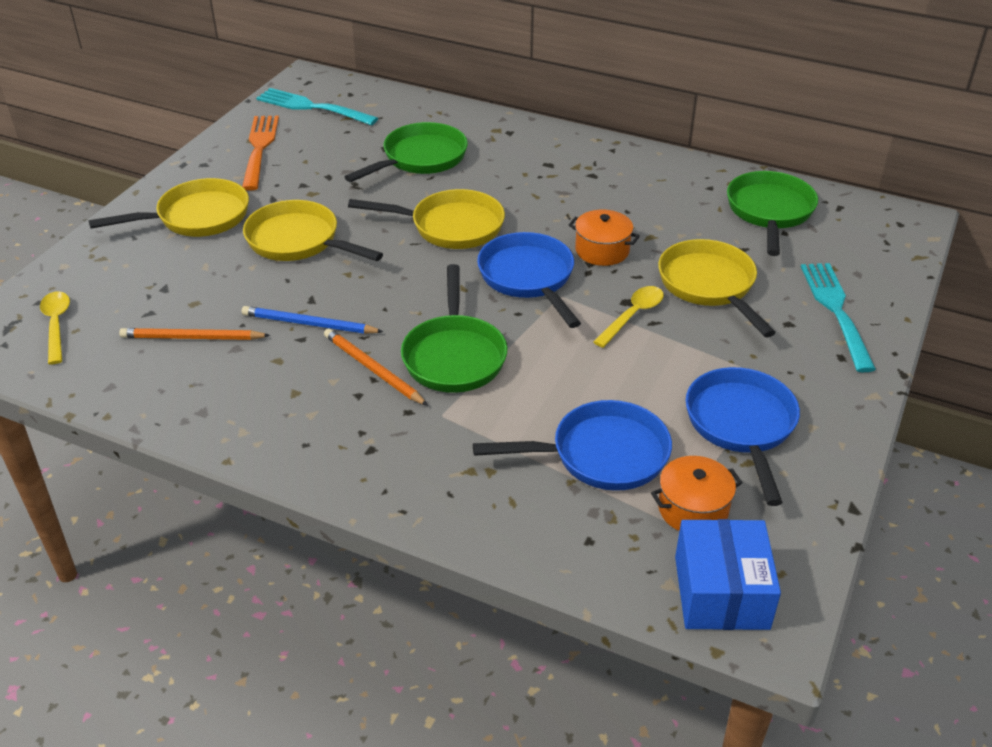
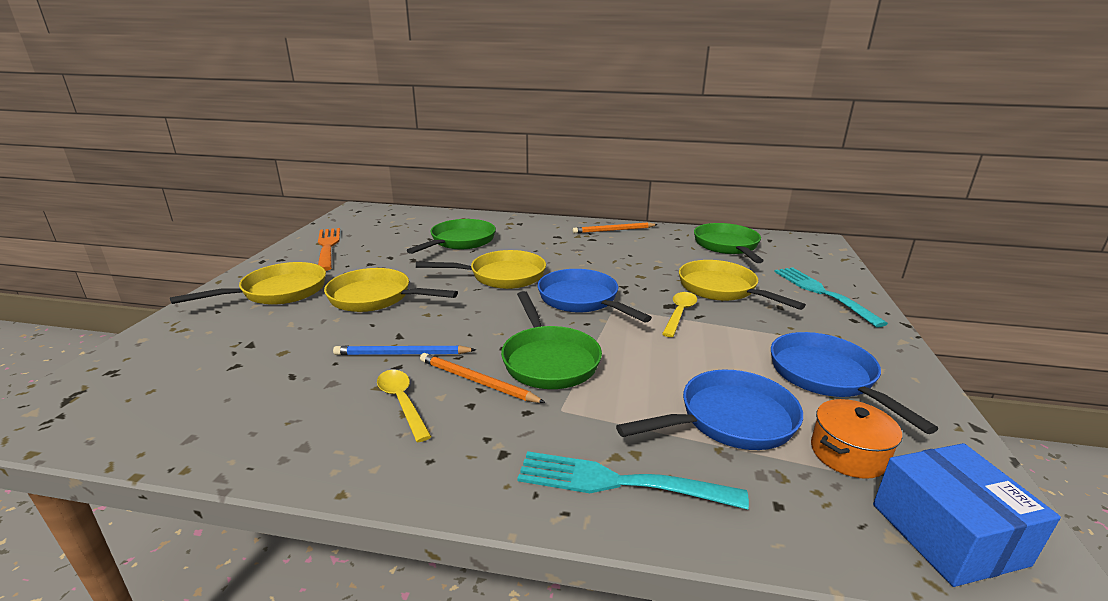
camera: 15 degrees left, 15 degrees down
(56, 325) = (128, 389): yellow spoon -> yellow spoon (402, 402)
(192, 338) = (283, 380): orange pencil -> orange pencil (613, 230)
(313, 107) = (366, 222): turquoise fork -> turquoise fork (621, 482)
(602, 250) = (627, 278): orange pot -> none

